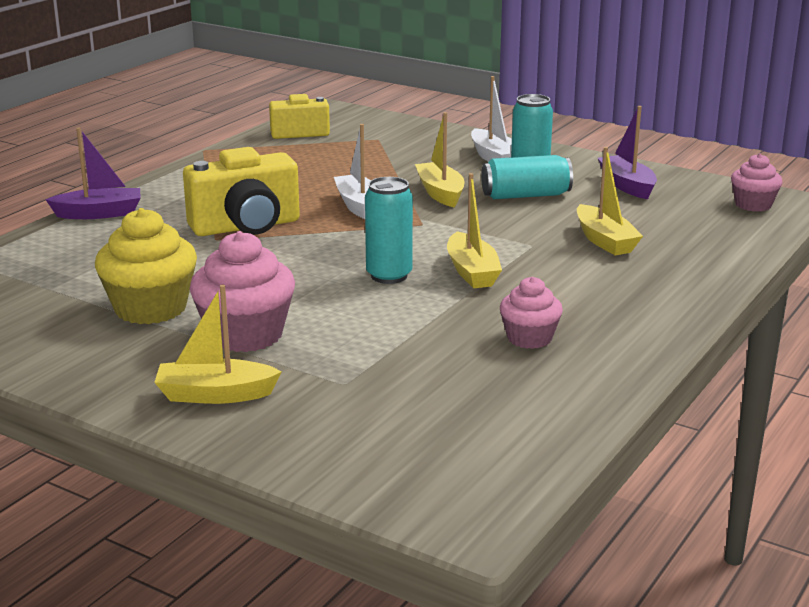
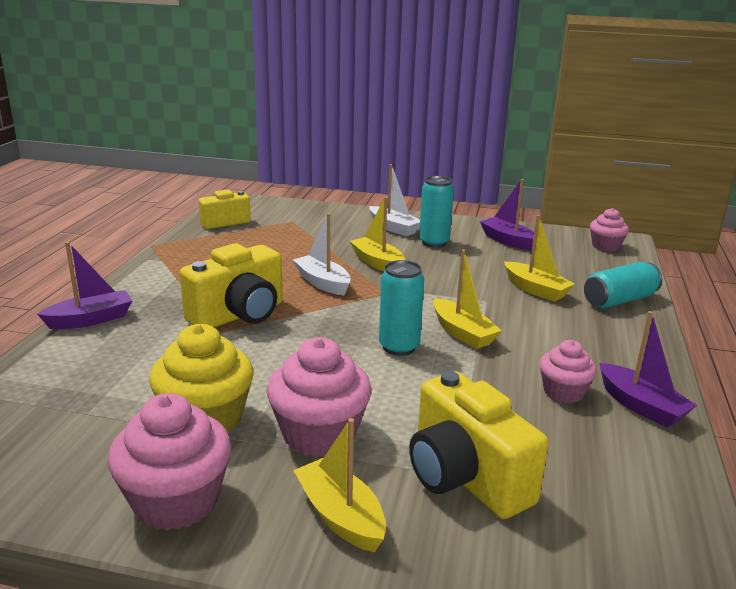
camera: 20 degrees left, 0 degrees up
(84, 362) = (176, 501): none -> pink cupcake
(215, 394) = (340, 516): yellow boat -> yellow boat turned 75 degrees clockwise
(355, 387) = (465, 477): none -> yellow camera
(525, 195) = (443, 257): turquoise can -> turquoise can (619, 300)
(604, 362) = (641, 406): none -> purple boat

